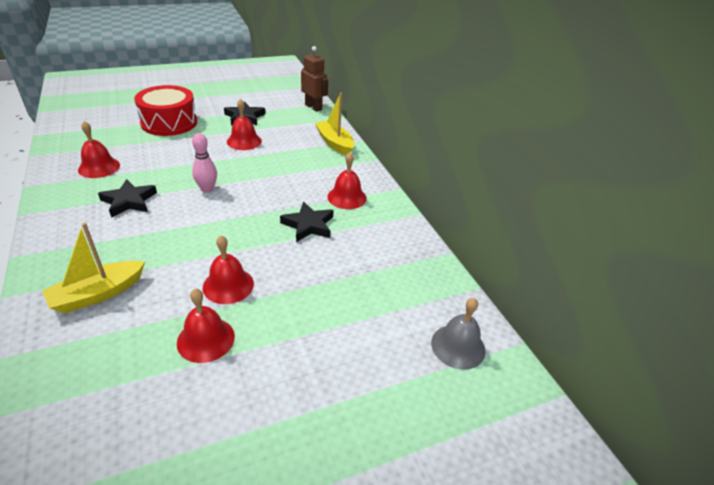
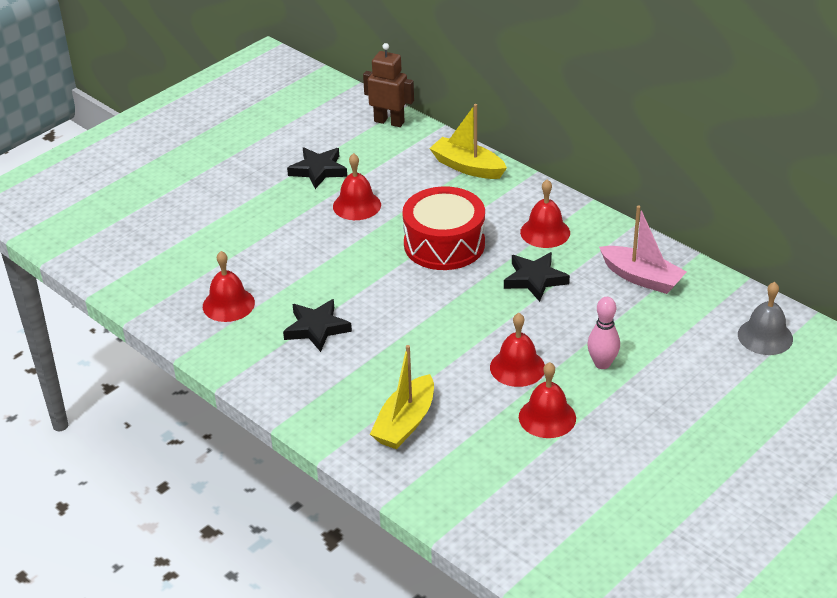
camera: 20 degrees left, 0 degrees up
(169, 122) = (233, 214): red drum -> red drum (444, 244)
(207, 189) = (385, 282): pink bowling pin -> pink bowling pin (602, 364)
(389, 254) = (641, 278): none -> pink boat

